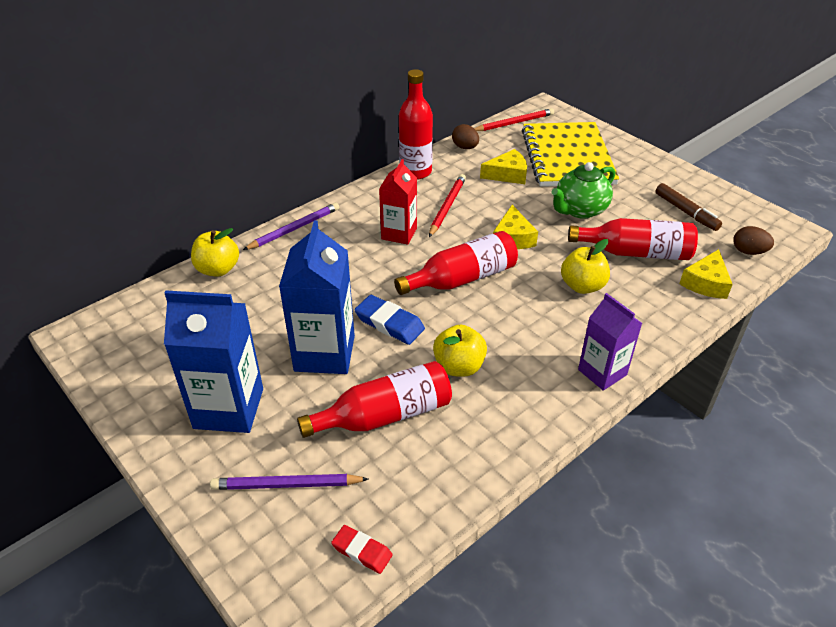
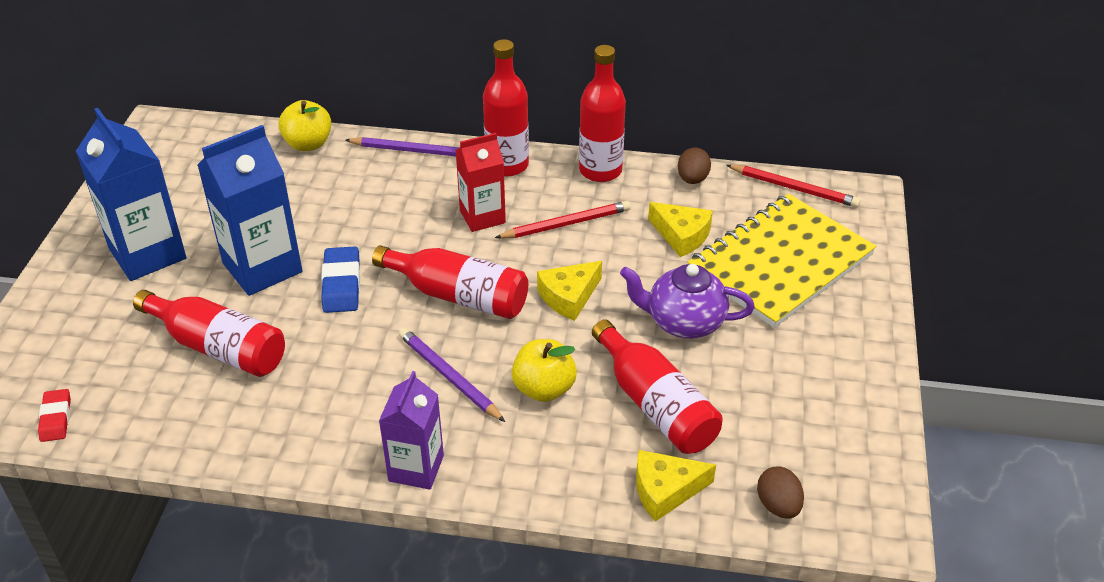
camera: 50 degrees right, 0 degrees up
(287, 485) = (92, 335): purple pencil -> purple pencil (449, 377)
(363, 200) = (507, 165): none -> red bottle
(459, 366) = (325, 361): yellow apple -> none
(580, 210) = (684, 322): green teapot -> purple teapot
(686, 212) = (794, 413): brown marker -> none

